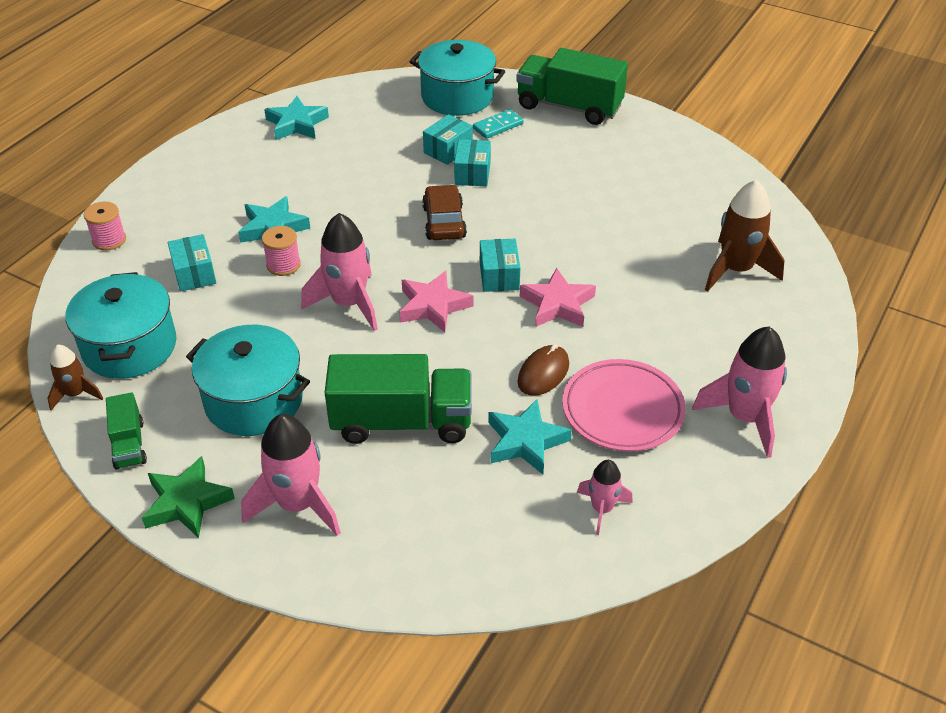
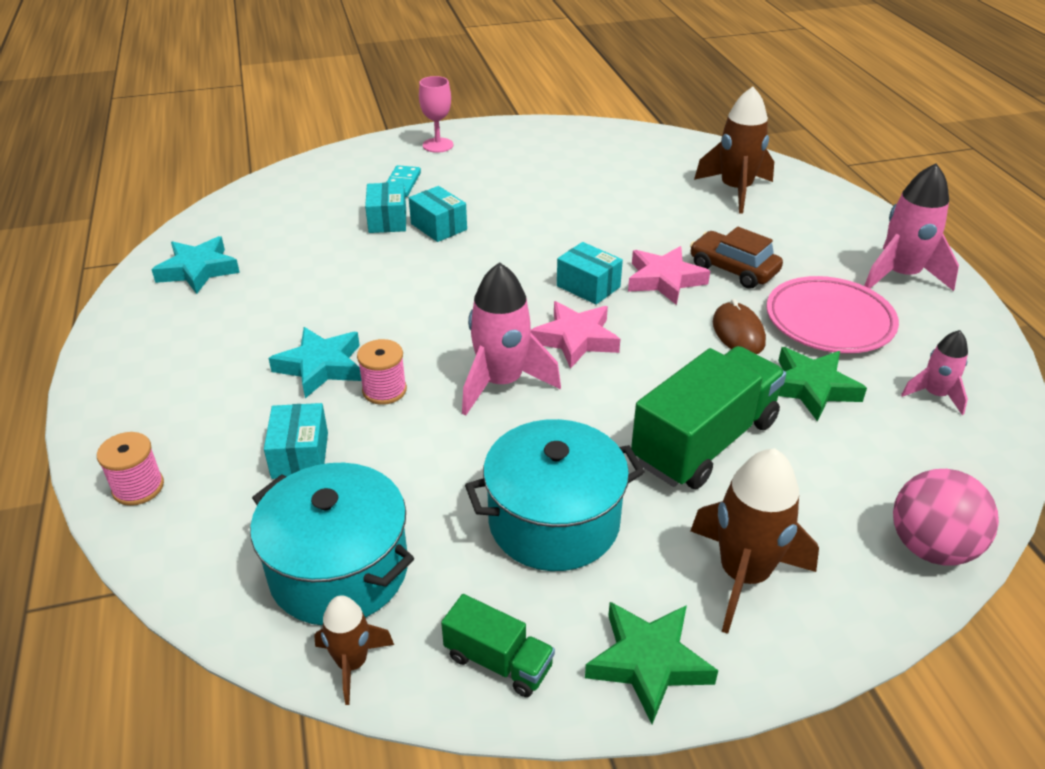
camera: 45 degrees left, 5 degrees down
(194, 274) = (300, 455): turquoise box -> turquoise box turned 60 degrees clockwise
(298, 505) = (743, 575): pink rocket -> brown rocket
(422, 581) = (931, 547): none -> pink ball
(444, 222) = (476, 273): brown car -> brown car (733, 269)
(457, 97) = (328, 179): turquoise pot -> none
(526, 441) = (811, 388): turquoise star -> green star
(569, 107) = (438, 145): green truck -> pink goblet

